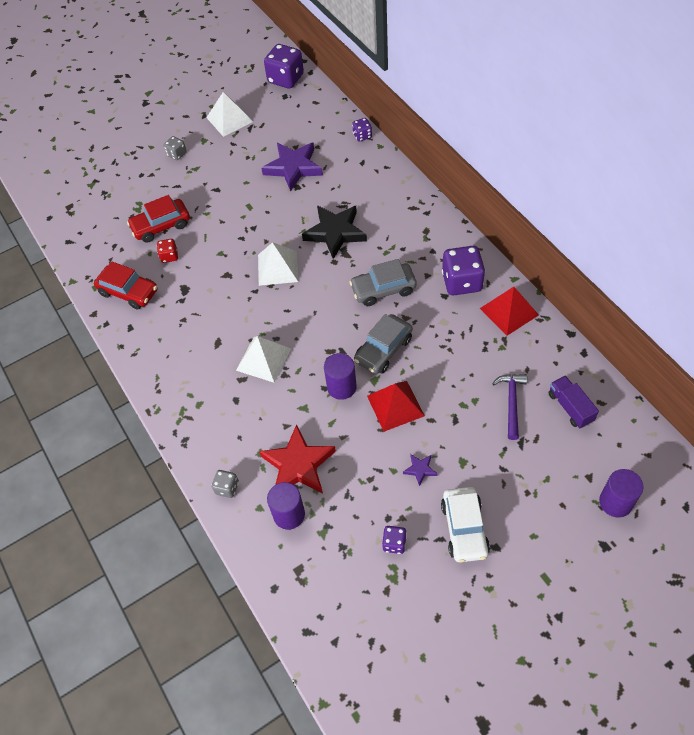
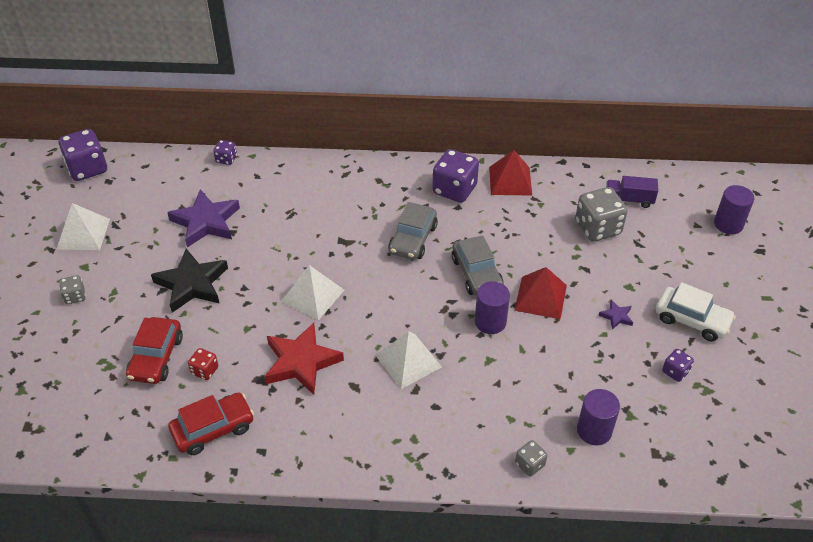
camera: 60 degrees left, 10 degrees down
(298, 465) = (547, 396): red star -> red star (301, 362)
(335, 232) = (316, 235): black star -> black star (192, 284)
(511, 403) = (597, 228): purple hammer -> grey dice

